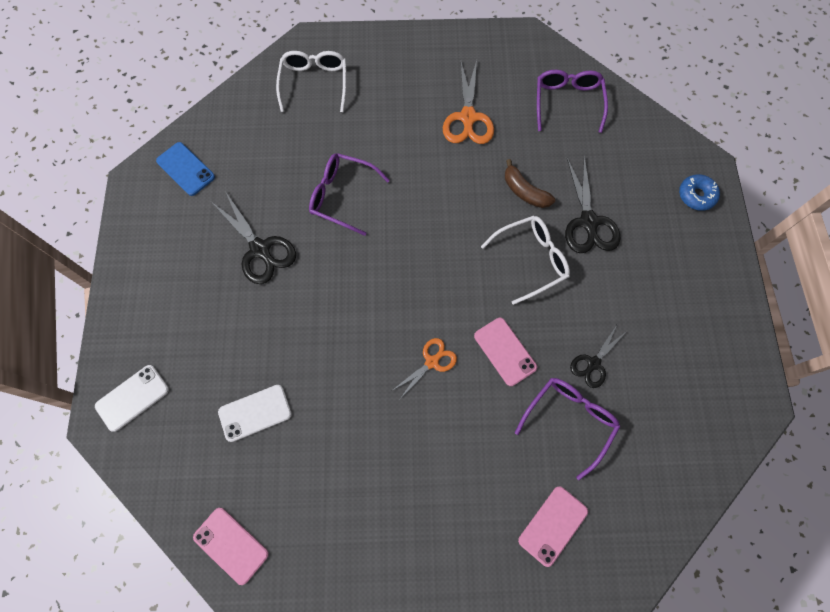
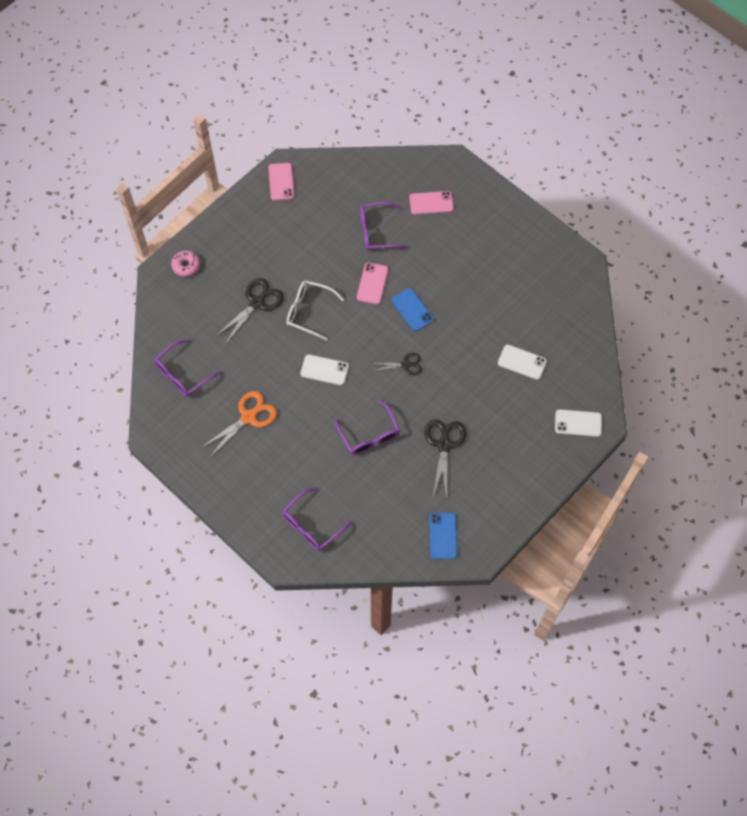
camera: 135 degrees left, 5 degrees down
(231, 545) = (582, 315): pink phone -> pink phone (281, 182)
(314, 83) = (311, 525): white glasses -> purple glasses
(432, 362) = (412, 310): orange scissors -> blue phone
(450, 217) = (324, 370): none -> white phone
(524, 191) = (269, 347): brown banana -> none
(593, 364) = (337, 242): black scissors -> black scissors (406, 365)
(696, 195) = (186, 266): blue donut -> pink donut

